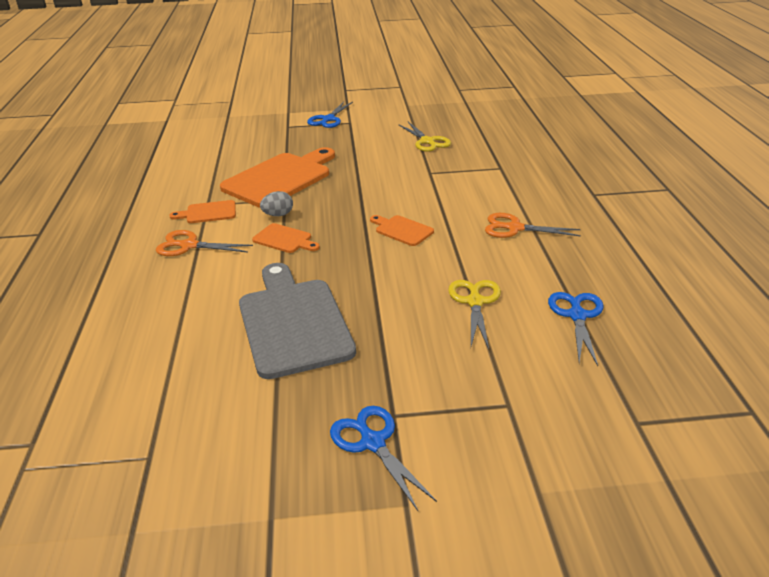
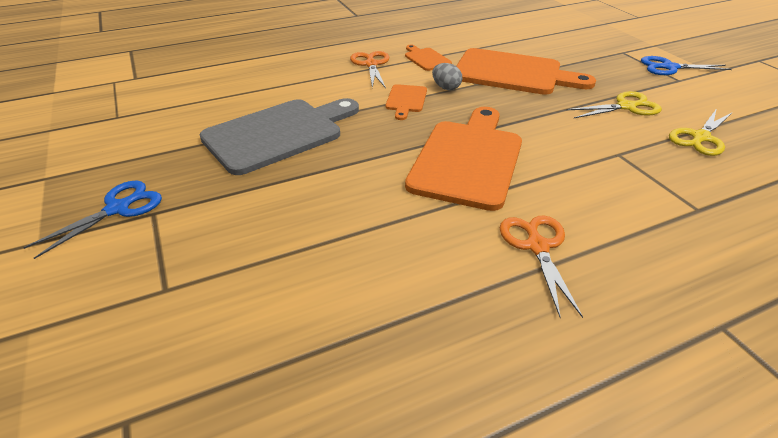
camera: 70 degrees right, 5 degrees up
(402, 230) = (467, 159): orange cutting board -> orange cutting board, size x2.16
(475, 302) = (347, 236): yellow scissors -> yellow scissors (626, 107)
(577, 316) = (348, 336): blue scissors -> none

